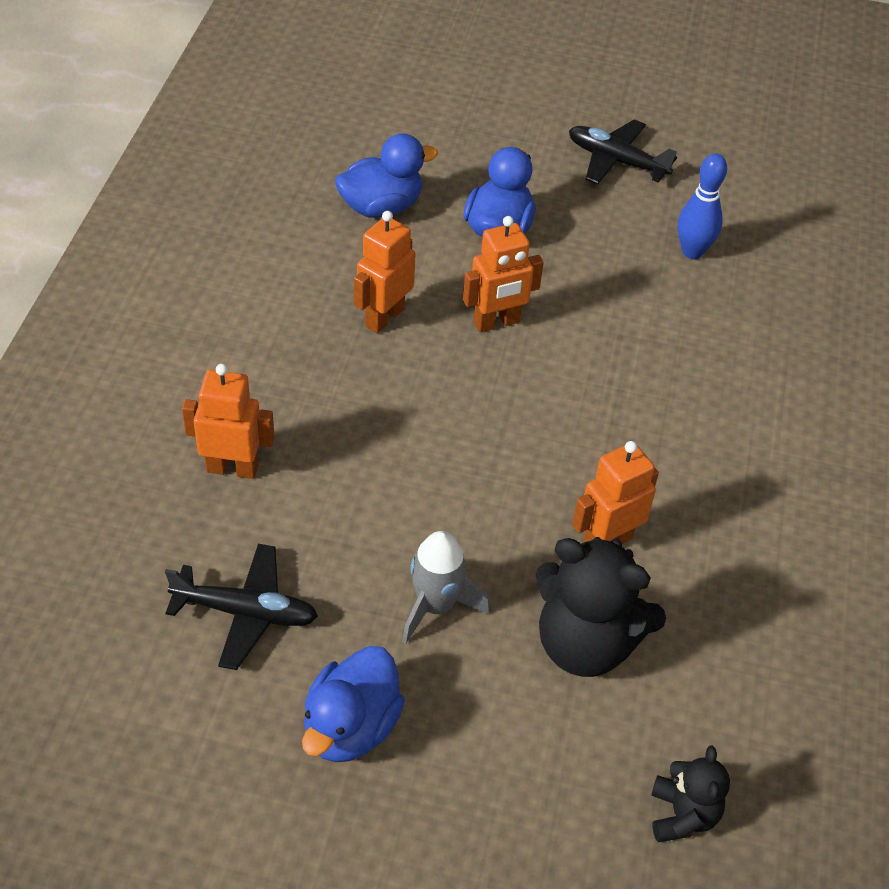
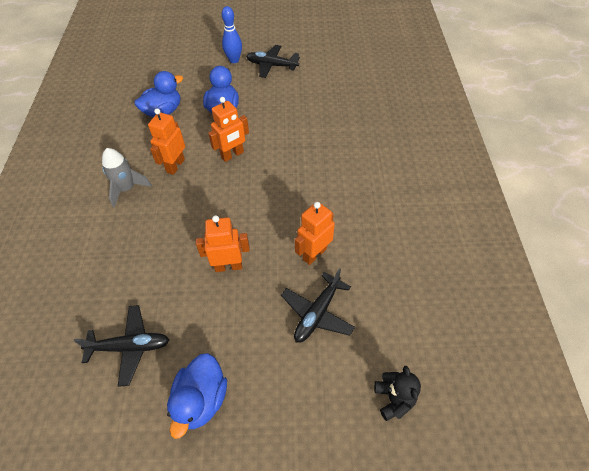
camera: 10 degrees left, 5 degrees up
(232, 468) = (109, 265): orange robot -> orange robot (228, 266)
(436, 606) = (234, 314): grey rocket -> grey rocket (127, 189)
(585, 643) = (317, 313): black teddy bear -> black plane
(692, 252) = (318, 99): blue bowling pin -> blue bowling pin (234, 60)

